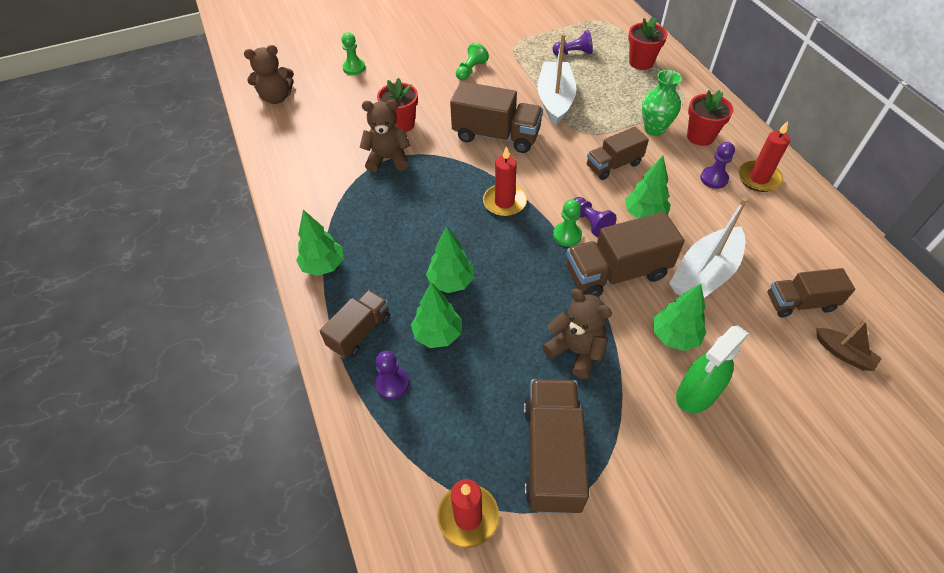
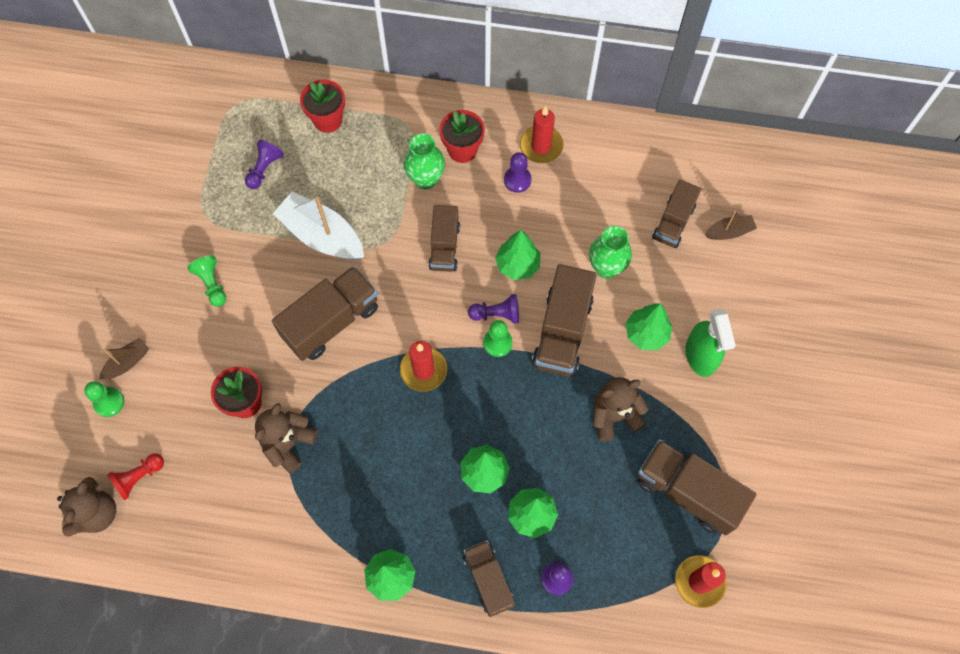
camera: 60 degrees left, 15 degrees up
(313, 103) = (138, 477): none -> red pawn
(386, 62) = (127, 362): none -> brown boat
(704, 274) = (606, 268): white boat -> green vase

